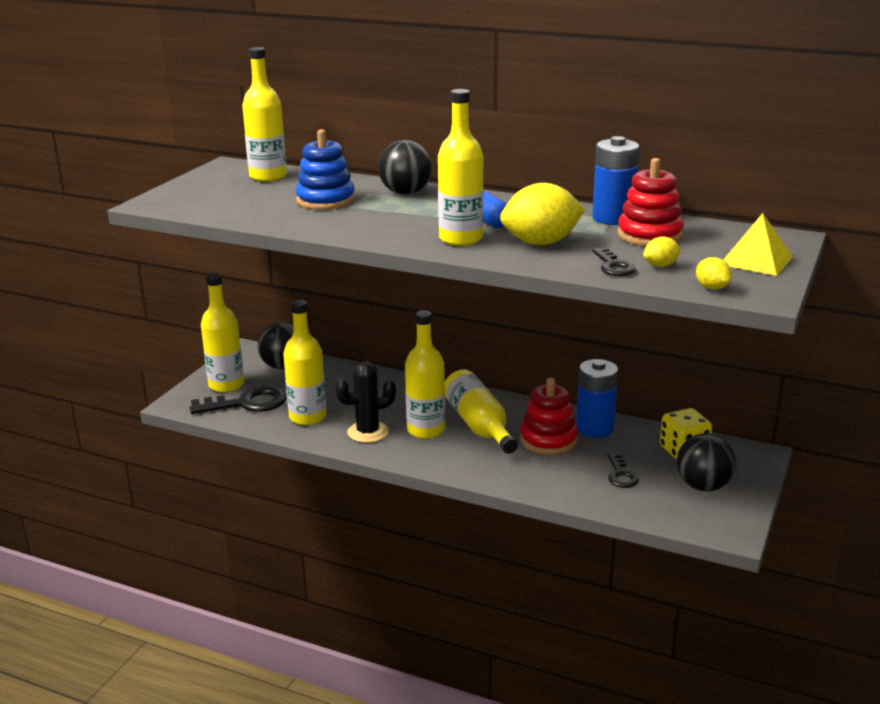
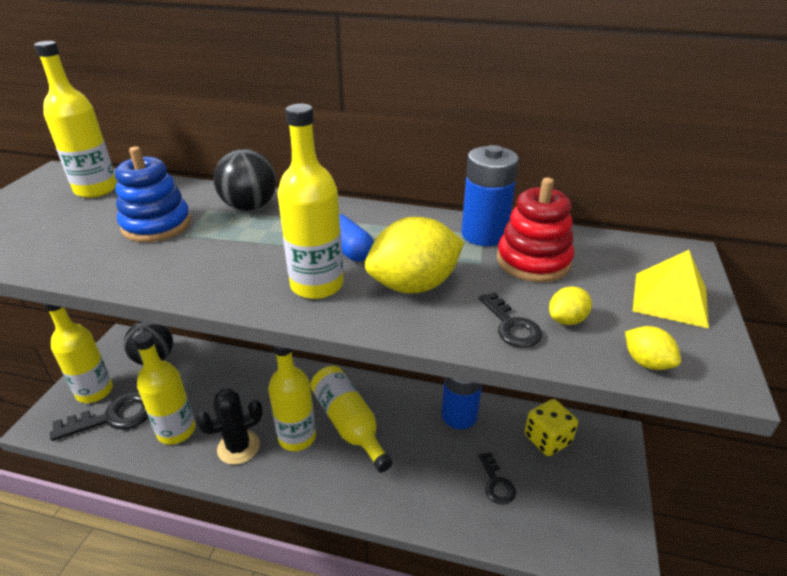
camera: 10 degrees left, 10 degrees up
(548, 440) = (418, 438): red stacking toy -> none
(703, 486) = (578, 490): black ball -> none

